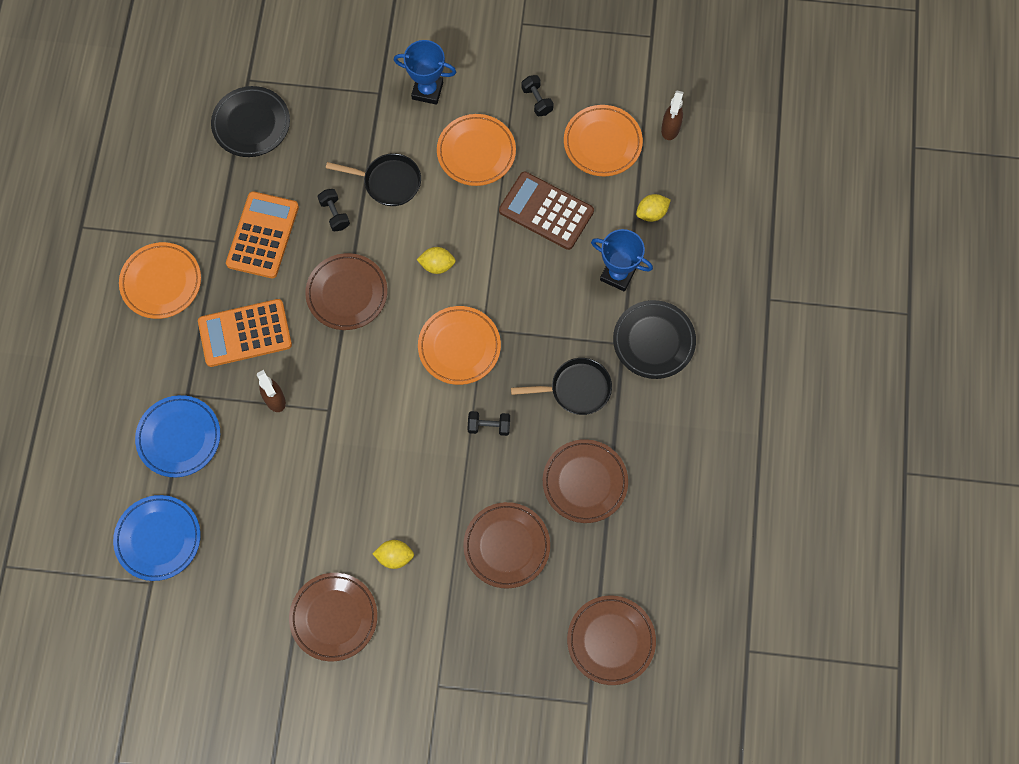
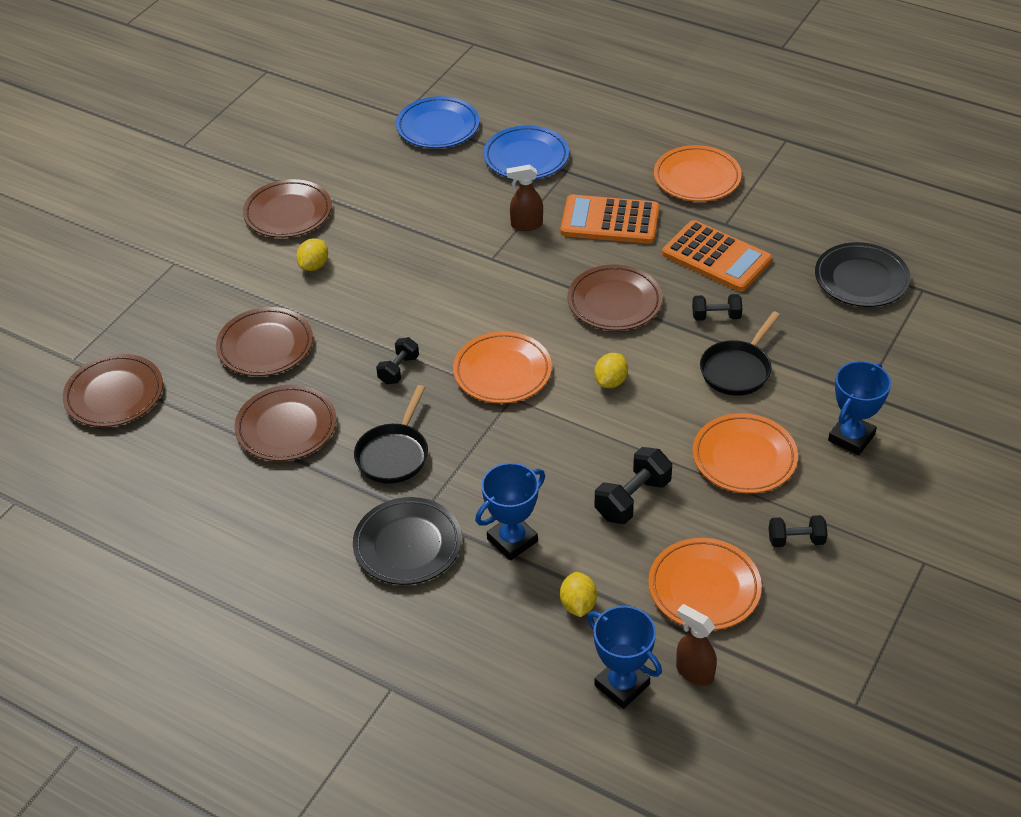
camera: 115 degrees right, 25 degrees down
(245, 333) = (610, 221): orange calculator -> orange calculator turned 90 degrees counterclockwise
(546, 211) = (632, 499): brown calculator -> black dumbbell
(700, 166) = (622, 685): none -> blue trophy

